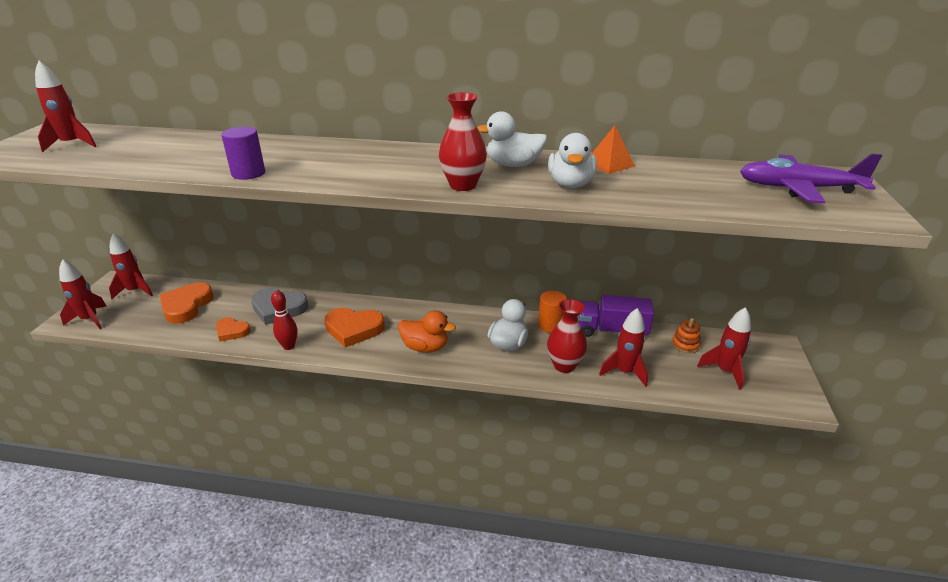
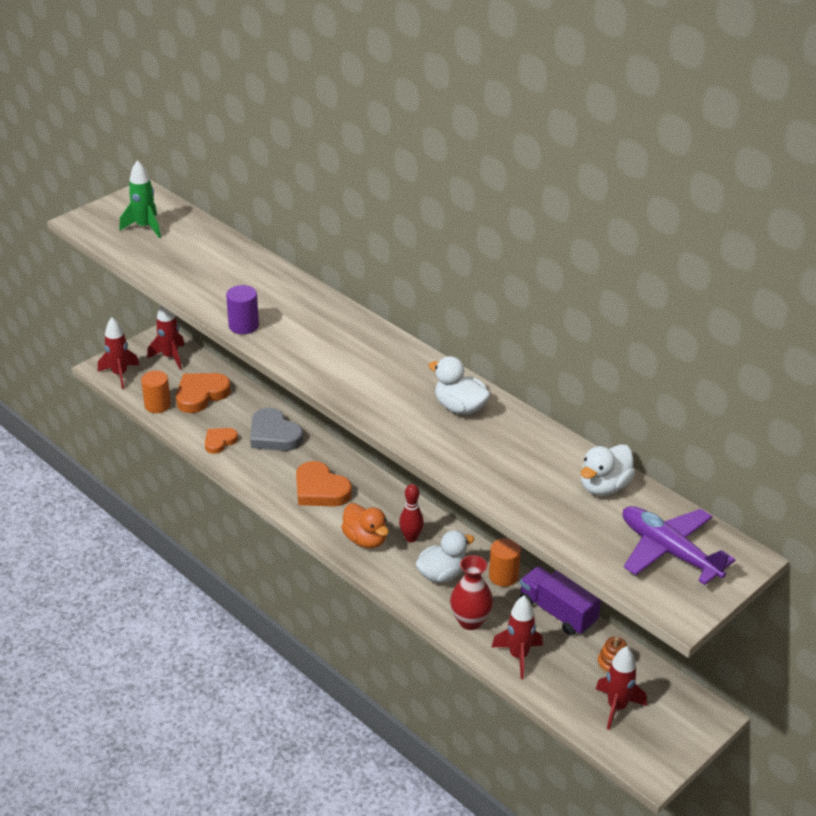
camera: 35 degrees right, 5 degrees up
(72, 145) = (145, 227): red rocket -> green rocket
(147, 328) = (157, 405): none -> orange cylinder
(232, 331) = (219, 442): orange heart -> orange heart turned 75 degrees clockwise
(289, 346) = (254, 480): red bowling pin -> red bowling pin (411, 538)
(463, 185) = (388, 414): red vase -> none
(570, 184) = (476, 453): white duck -> white duck (604, 486)
(609, 164) = (546, 444): orange pyramid -> none

